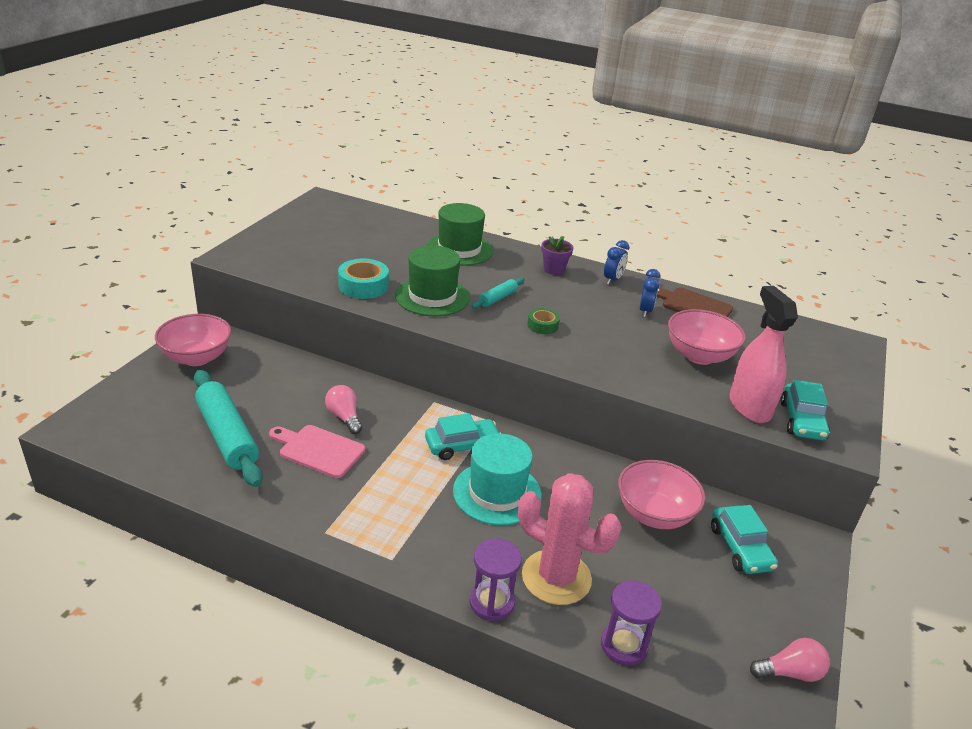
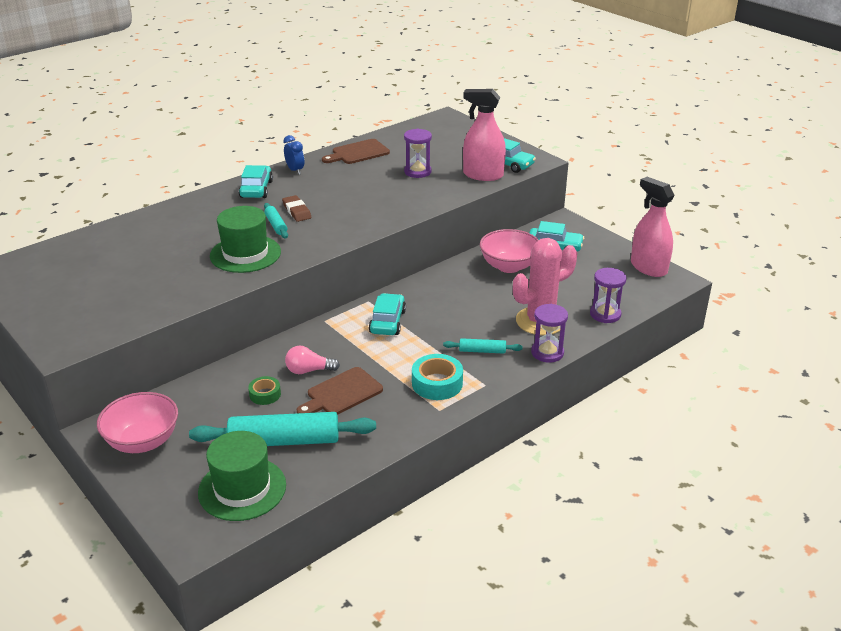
camera: 60 degrees left, 0 degrees up
(319, 450) = (341, 393): pink cutting board -> brown cutting board
(363, 286) = (195, 283): turquoise tape -> turquoise tape (437, 383)
(457, 538) = (482, 351): none -> turquoise rolling pin
(459, 249) = (180, 221): green hat -> green hat (242, 488)
(497, 493) = (448, 321): turquoise hat -> none
(535, 302) = (296, 211): none -> brown eraser
(542, 325) = (331, 217): green tape -> green tape (265, 394)
(554, 269) = (256, 189): purple flower pot -> turquoise car
(645, 311) = (348, 172): blue clock -> none
(699, 356) = (417, 172): pink bowl -> purple hourglass
(790, 672) = (648, 267): pink light bulb -> pink spray bottle

